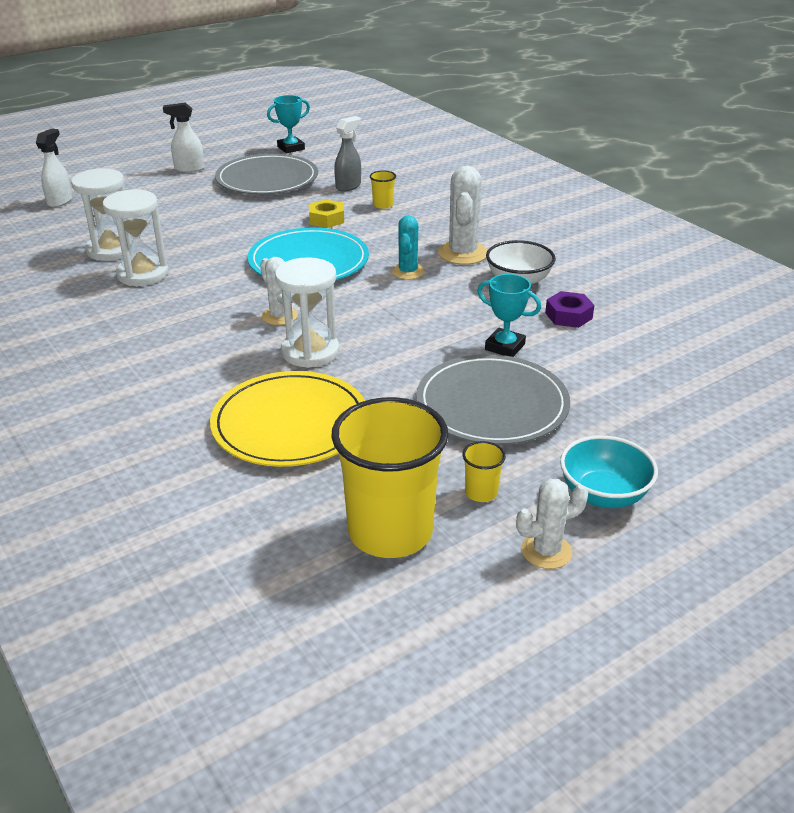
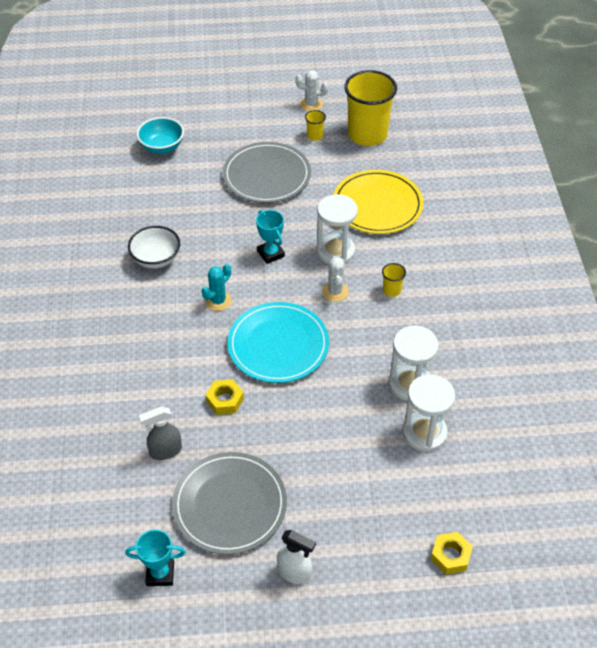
camera: 150 degrees left, 15 degrees up
(60, 201) = (450, 556): white spray bottle -> yellow nut
(383, 205) = (162, 402): yellow cup -> yellow cup (392, 290)
(463, 253) = (162, 305): white cactus -> none
(505, 347) = (222, 209): turquoise trophy -> turquoise trophy (271, 254)
(568, 316) = (160, 217): purple nut -> none
(603, 495) = (264, 115): turquoise bowl -> turquoise bowl (162, 147)

